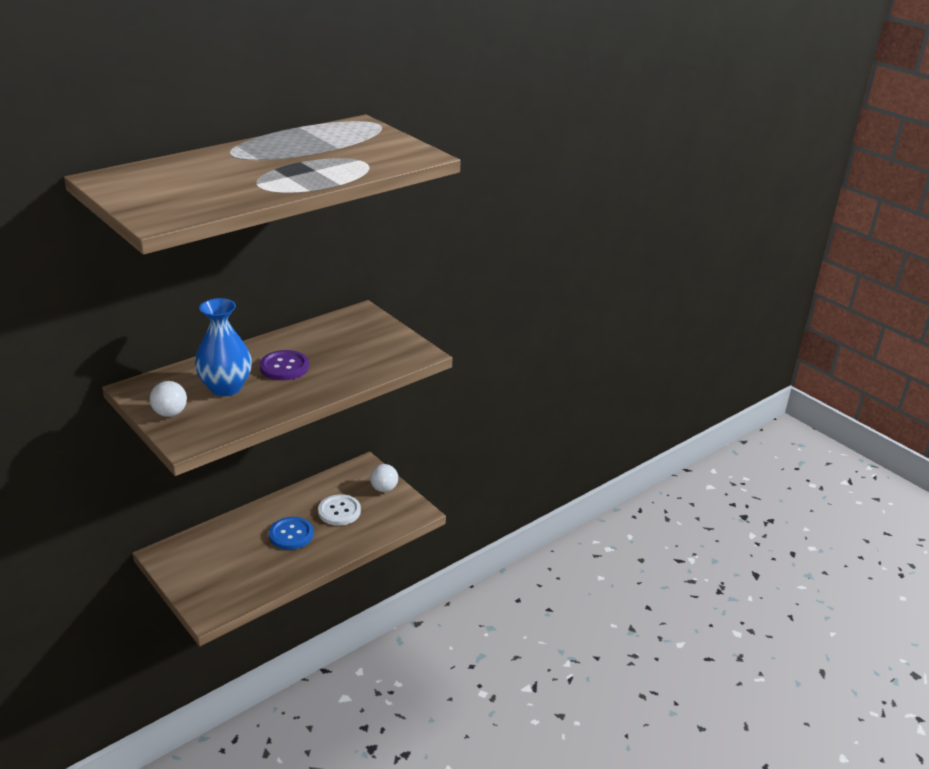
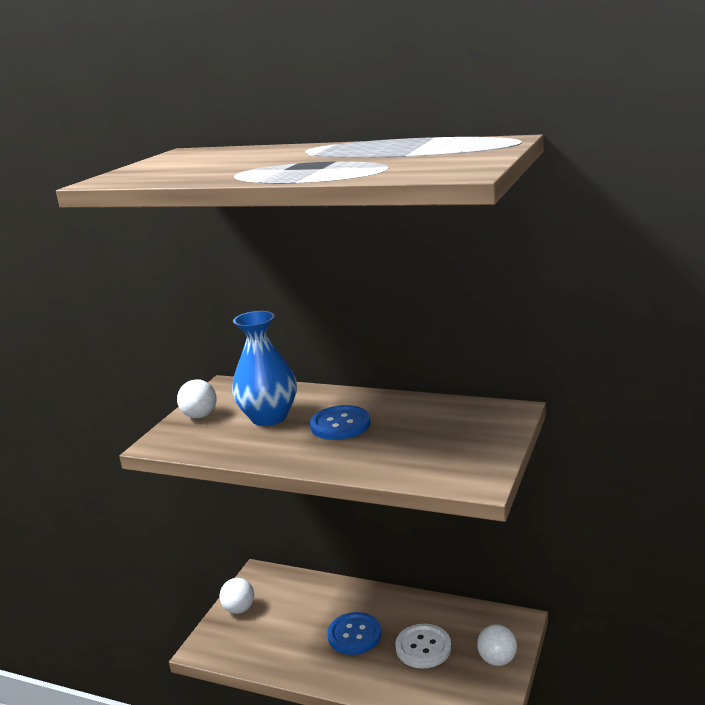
camera: 65 degrees right, 10 degrees down
(189, 579) = (239, 609): none -> white ball
(284, 367) = (340, 425): purple button -> blue button

